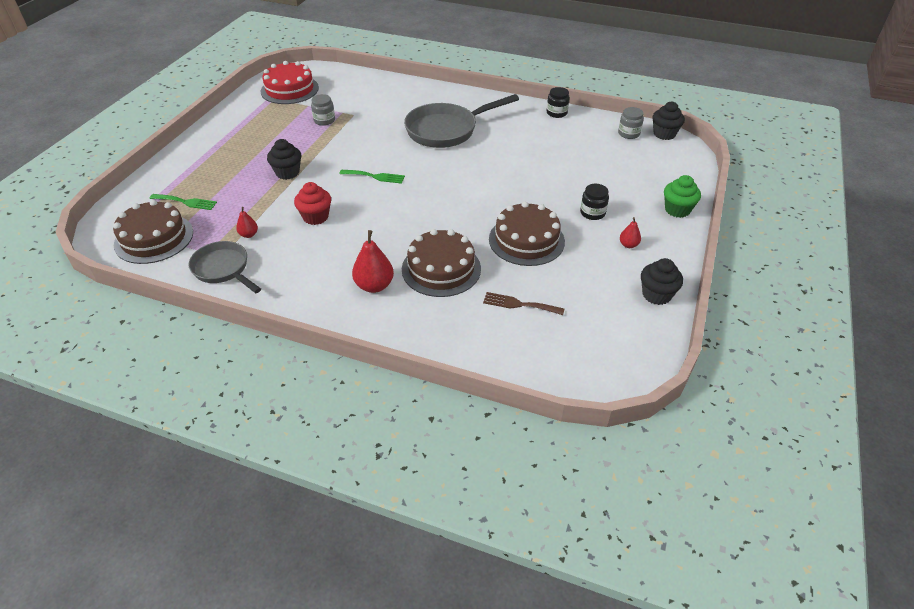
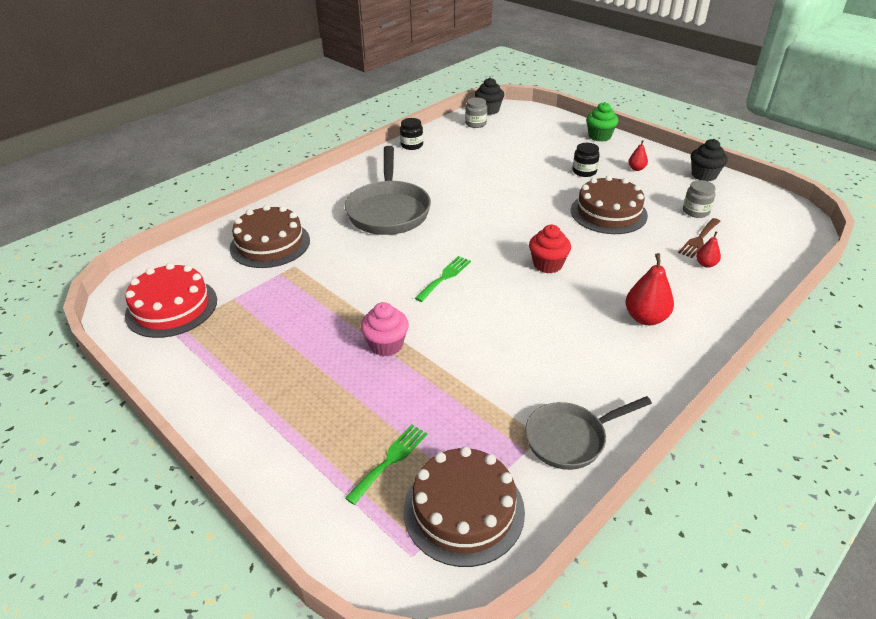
camera: 65 degrees left, 5 degrees down
(249, 234) = (506, 403): red pear -> red pear (706, 264)
(287, 173) = (386, 345): black cupcake -> pink cupcake
(315, 217) = (499, 338): red cupcake -> red cupcake (547, 264)
(324, 120) = (286, 291): grey jar -> grey jar (696, 211)
(441, 269) = (633, 269): brown cake -> brown cake (270, 244)

